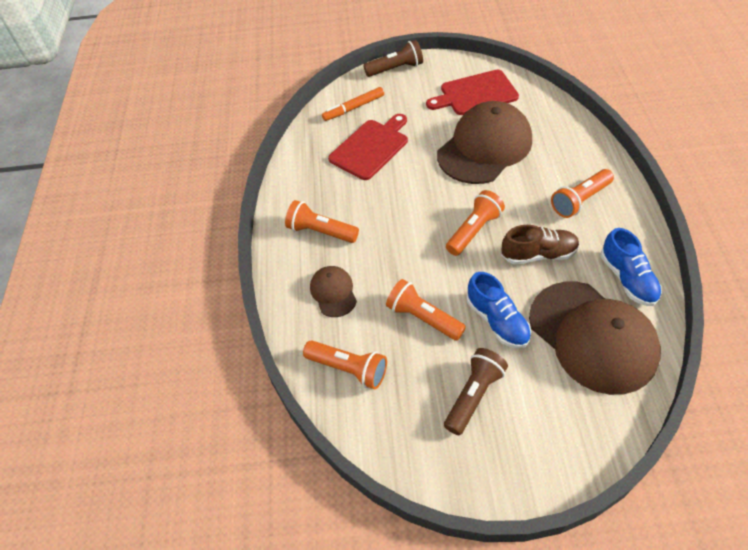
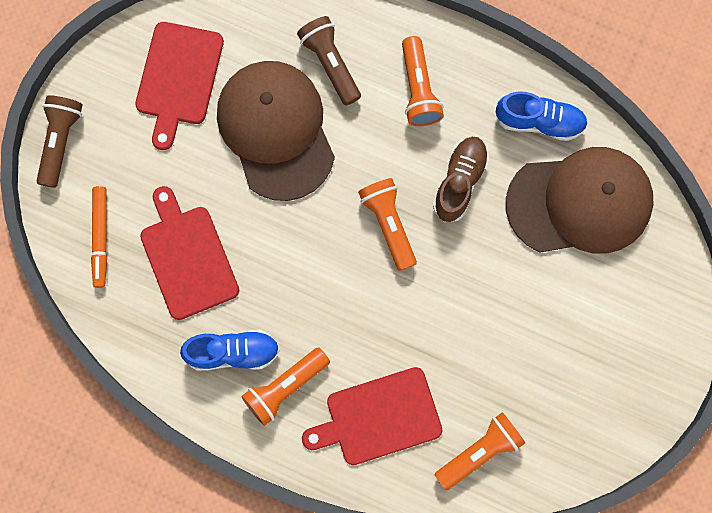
camera: 65 degrees left, 25 degrees up
(333, 292) = (378, 418): brown cap -> red cutting board
(423, 318) = (465, 345): orange flashlight -> none
(473, 395) = (575, 352): brown flashlight -> brown flashlight (330, 64)
(497, 321) = (511, 277): blue shoe -> blue shoe (233, 352)

